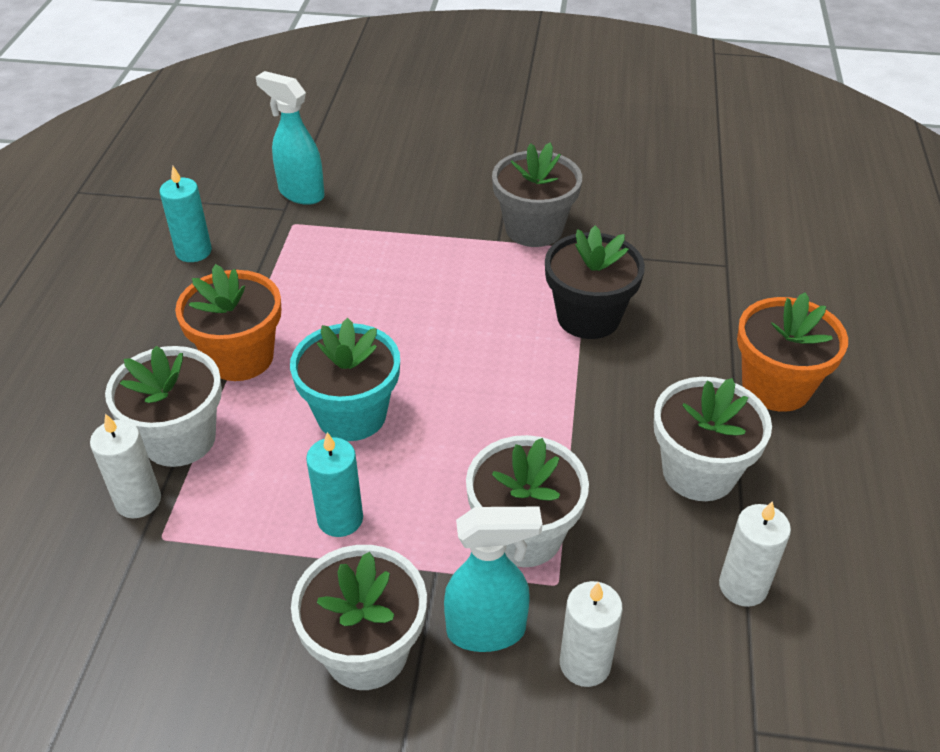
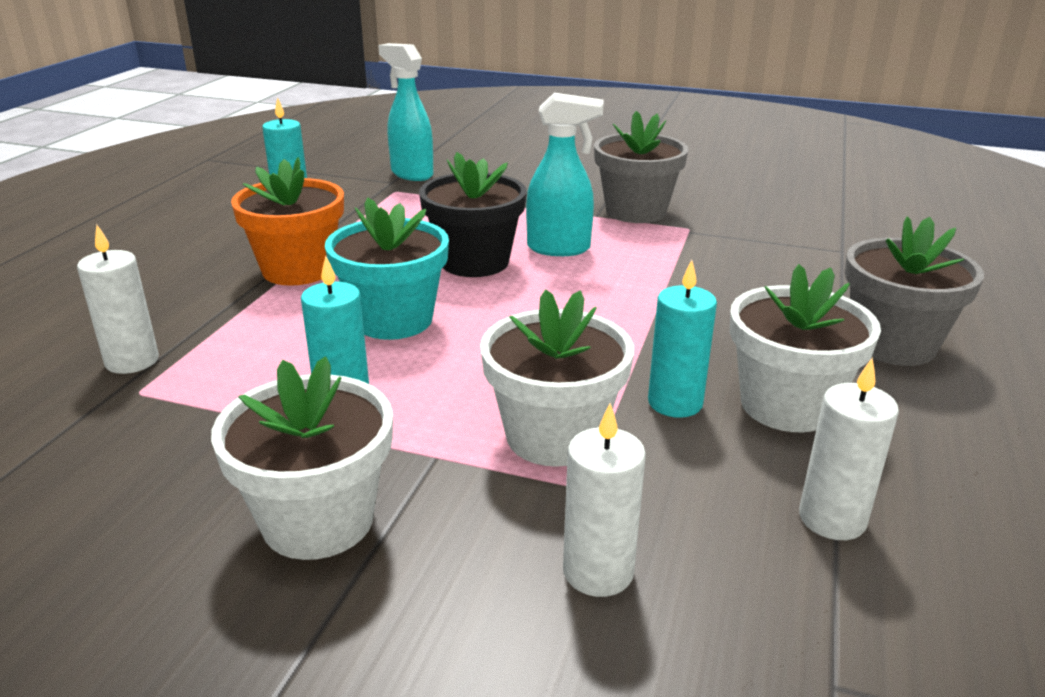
camera: 10 degrees right, 15 degrees down
(179, 439) = (203, 320): white flower pot -> none
(487, 631) = (479, 520): turquoise spray bottle -> turquoise spray bottle (559, 248)
(588, 317) = (678, 274): black flower pot -> black flower pot (474, 262)
(611, 482) = (675, 403): none -> turquoise candle
(776, 386) = (892, 344): orange flower pot -> grey flower pot

